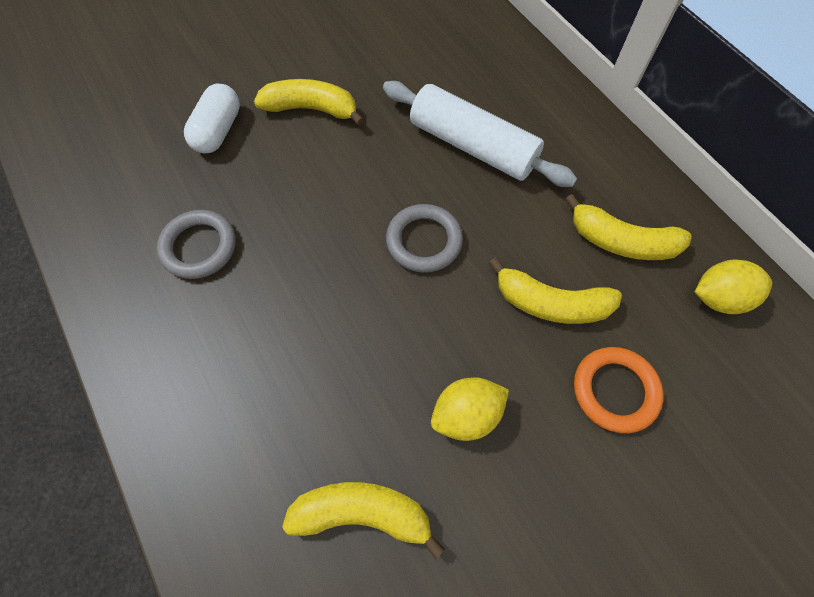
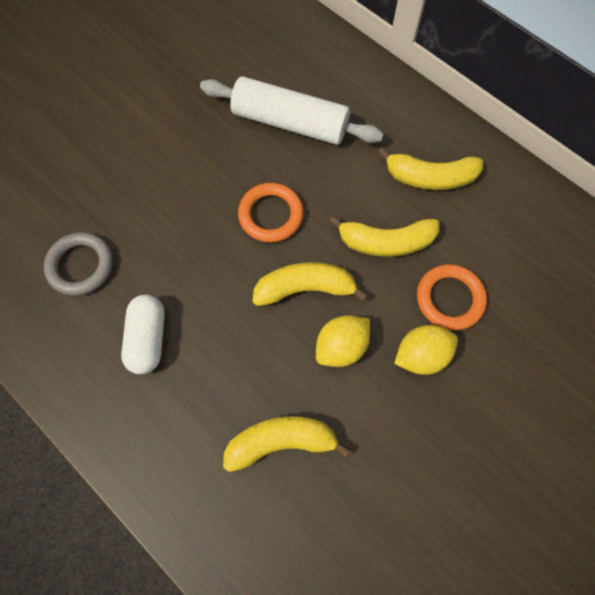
camera: 15 degrees left, 5 degrees up
(218, 131) = (63, 158): white capsule -> white capsule (148, 338)
(311, 109) = (140, 119): yellow banana -> yellow banana (305, 288)
(424, 241) = (271, 215): grey ring -> orange ring
(718, 298) = (513, 206): yellow lemon -> yellow lemon (421, 355)

